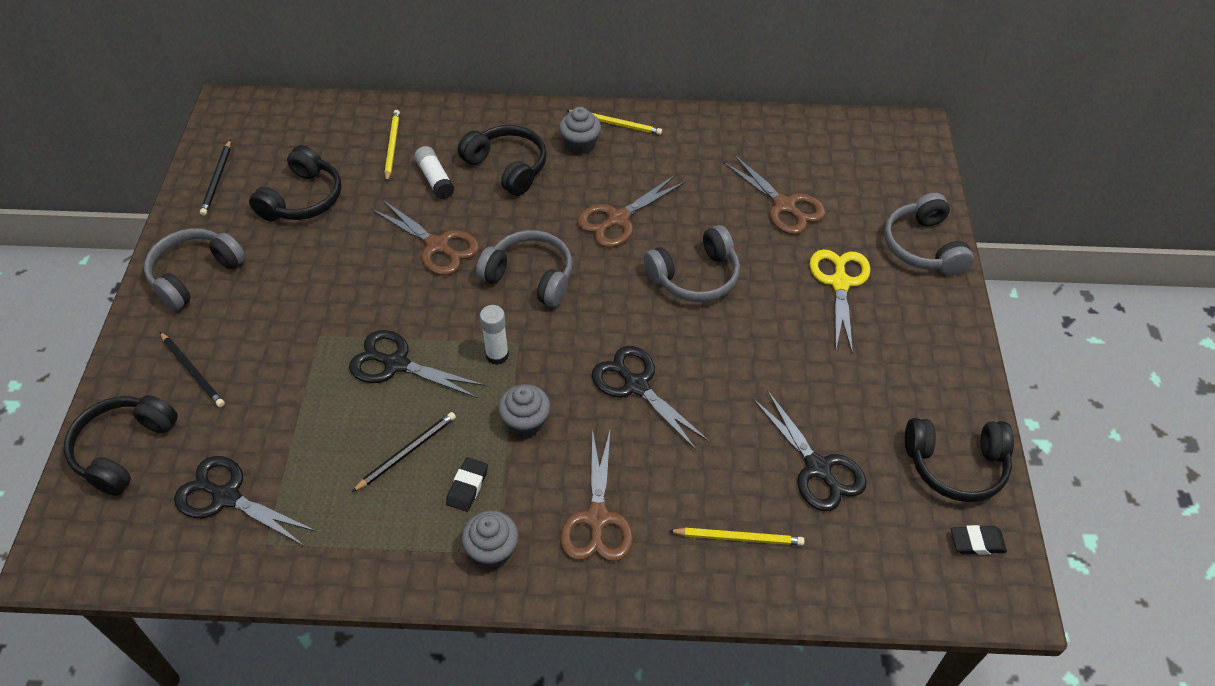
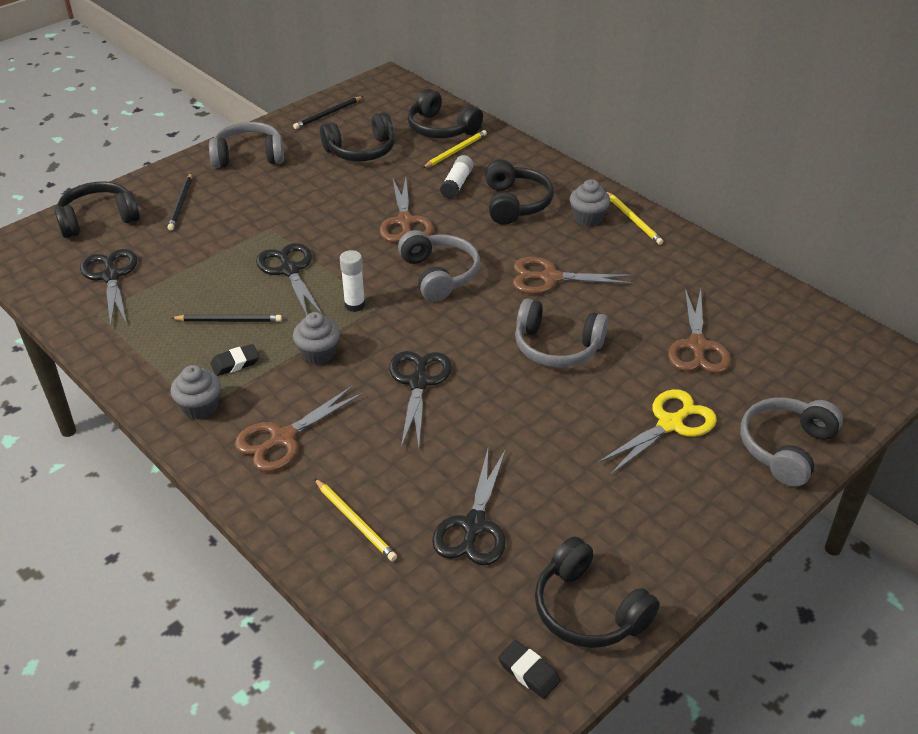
camera: 45 degrees right, 10 degrees down
(349, 130) = (441, 128): none -> black headphones

